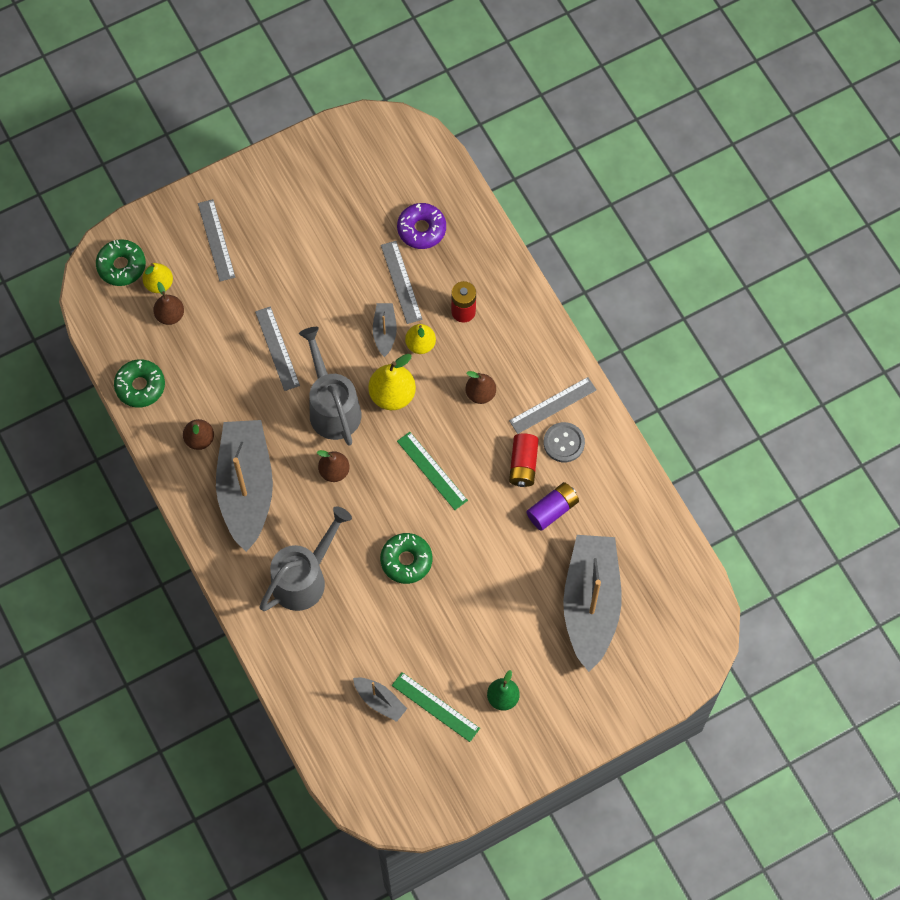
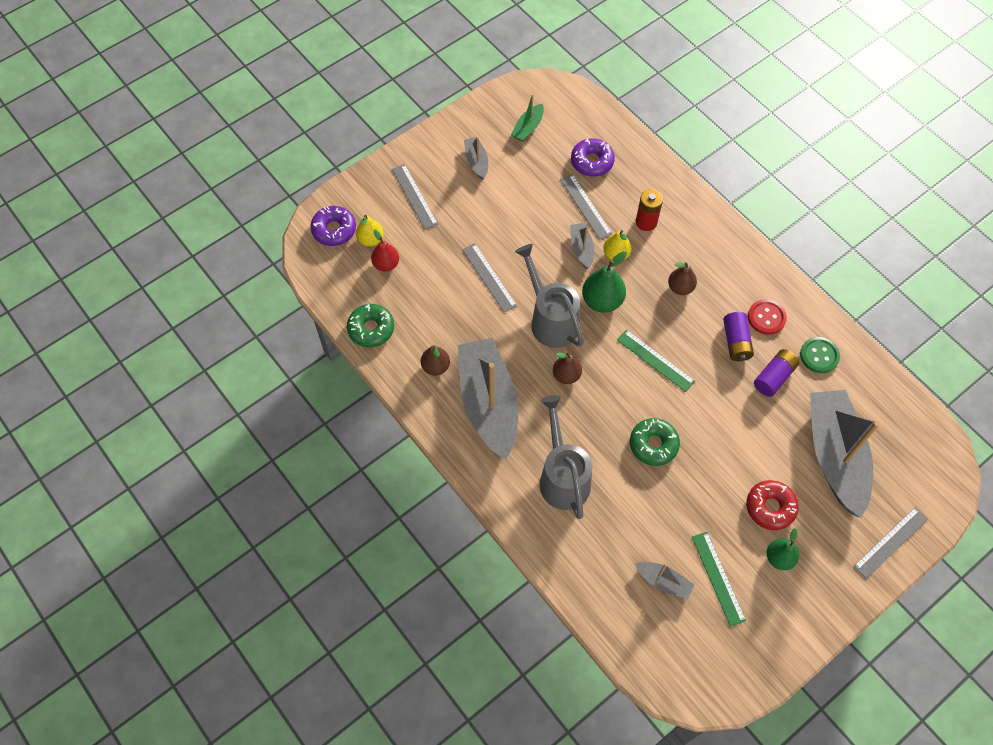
camera: 10 degrees left, 5 degrees down
(121, 266) = (334, 230): green donut -> purple donut
(170, 315) = (386, 264): brown pear -> red pear
(293, 209) = (476, 162): none -> grey boat
(305, 577) = (562, 476): grey watering can -> grey watering can turned 45 degrees counterclockwise
(360, 176) = (528, 127): none -> green boat
(392, 395) = (602, 301): yellow pear -> green pear
(435, 707) = (718, 578): green ruler -> green ruler turned 45 degrees clockwise
(508, 645) = (770, 507): none -> red donut
(523, 464) = (736, 342): red battery -> purple battery
(552, 405) = (747, 287): grey ruler -> grey ruler (891, 542)
(564, 443) = (766, 317): grey button -> red button
(608, 494) = (819, 356): none -> green button

